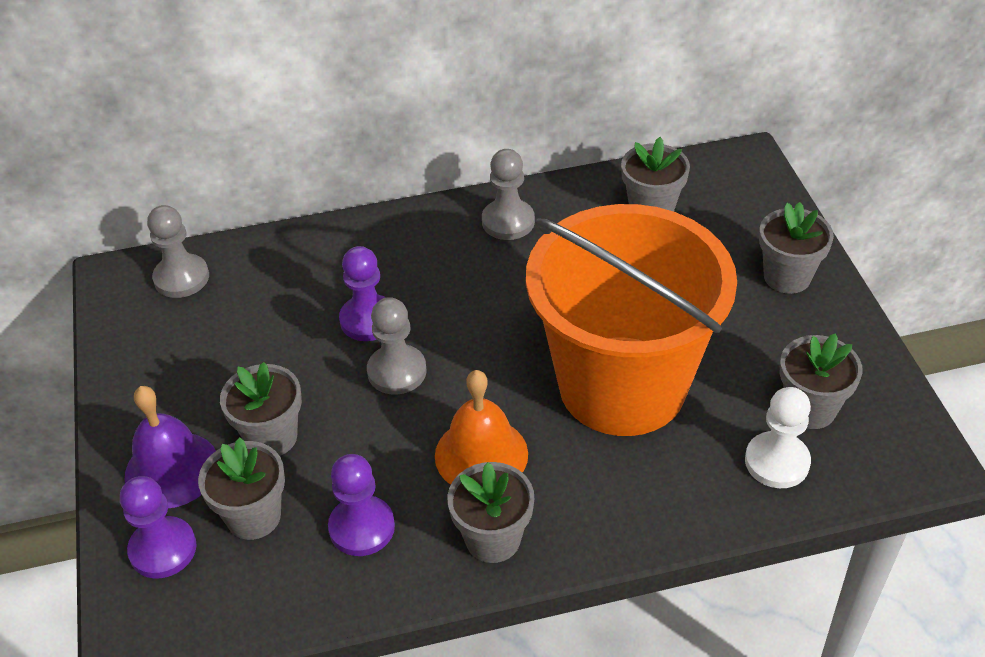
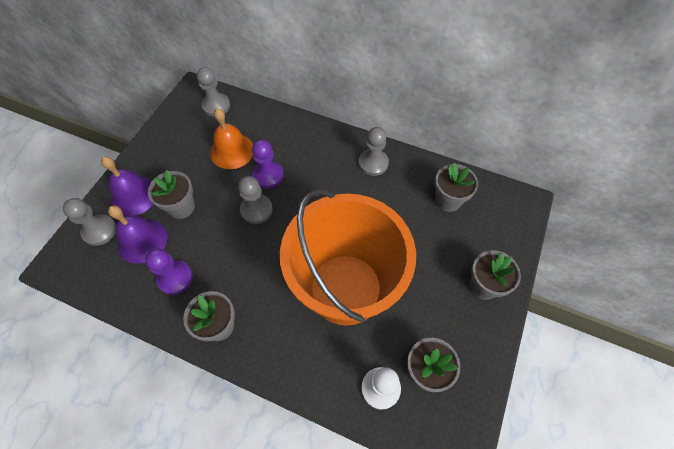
camera: 35 degrees right, 15 degrees up
(163, 549) = (99, 231): purple pawn -> grey pawn
(253, 516) = (142, 240): grey flower pot -> purple bell
(481, 454) = (252, 278): orange bell -> orange bell (232, 151)

